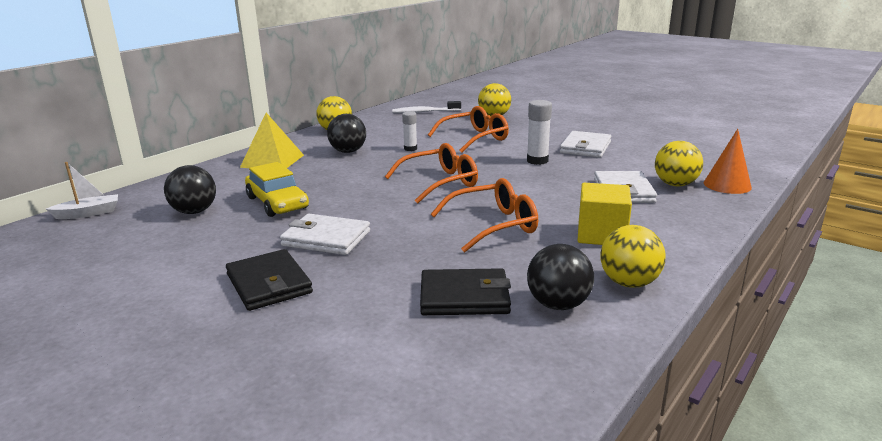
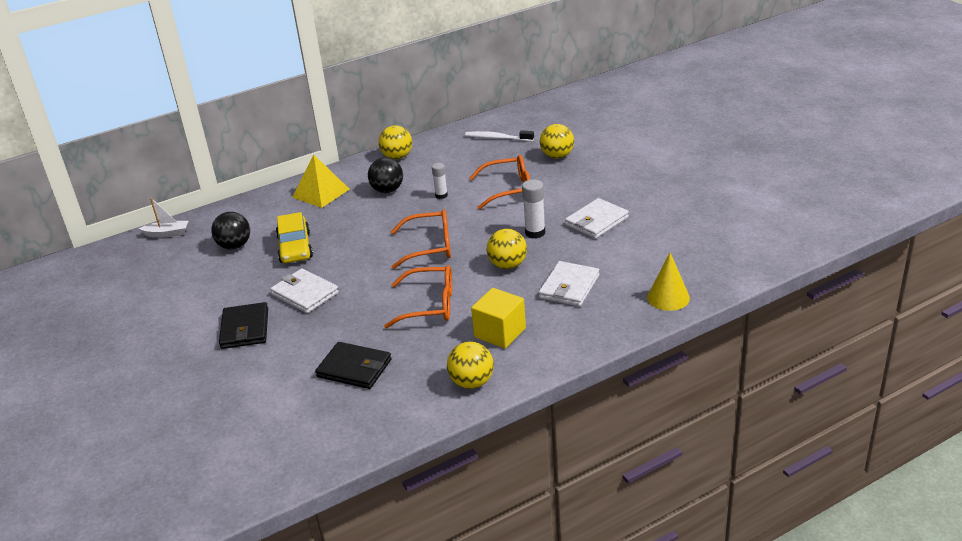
camera: 25 degrees right, 10 degrees up
(558, 305) = (407, 389): black ball -> none
(675, 184) = (622, 288): yellow ball -> yellow ball (507, 265)
(727, 185) = (668, 297): orange cone -> yellow cone

